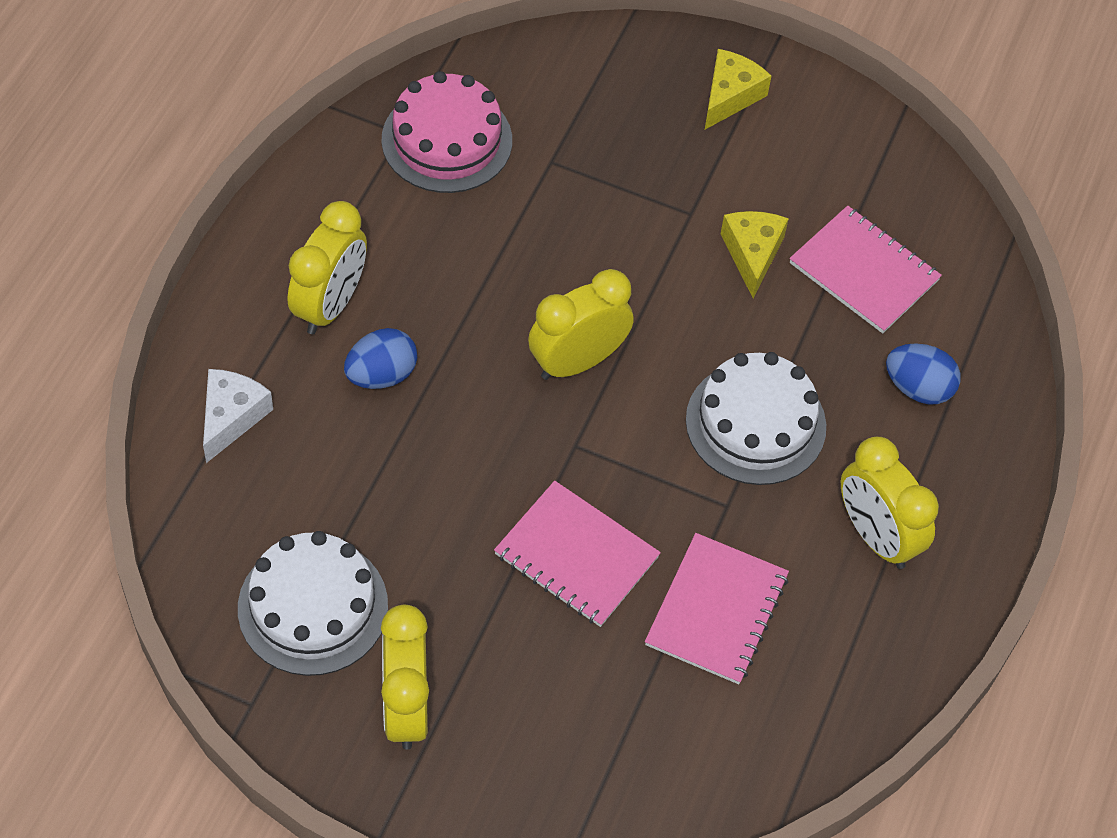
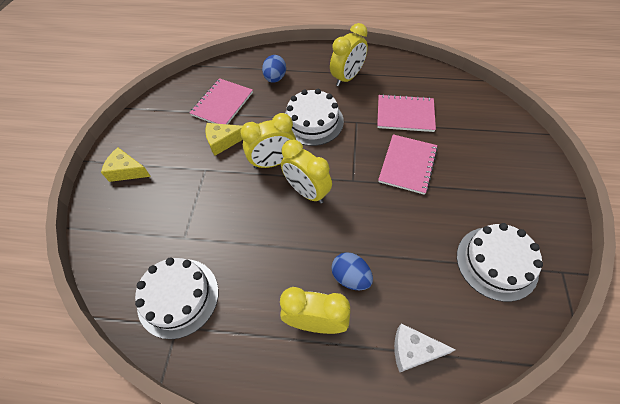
camera: 100 degrees left, 0 degrees up
(406, 707) = (517, 206): yellow clock -> yellow clock (273, 162)
(447, 140) = (178, 297): pink cake -> white cake

